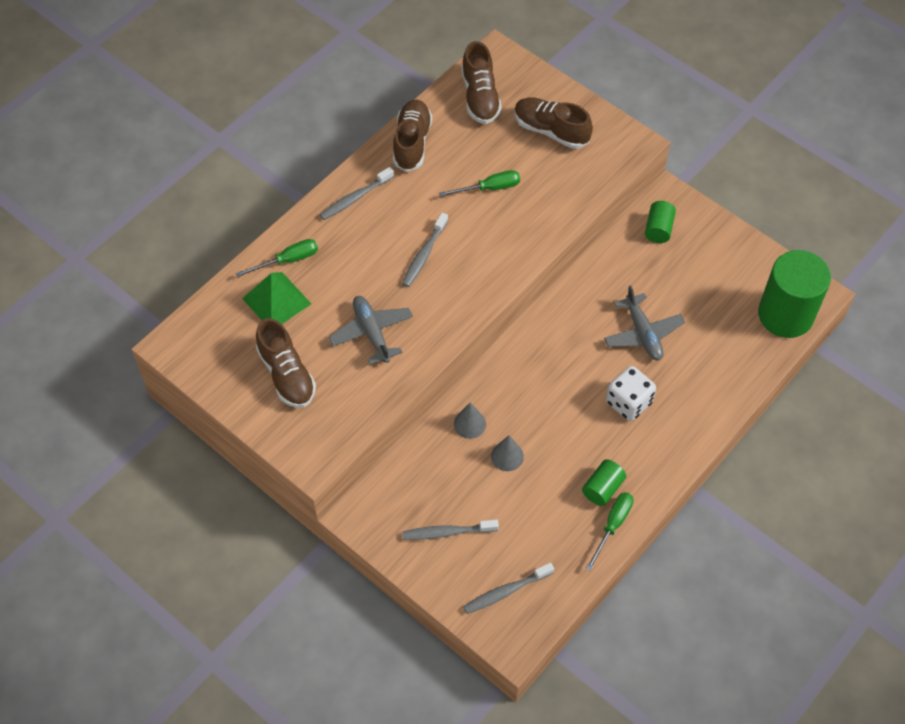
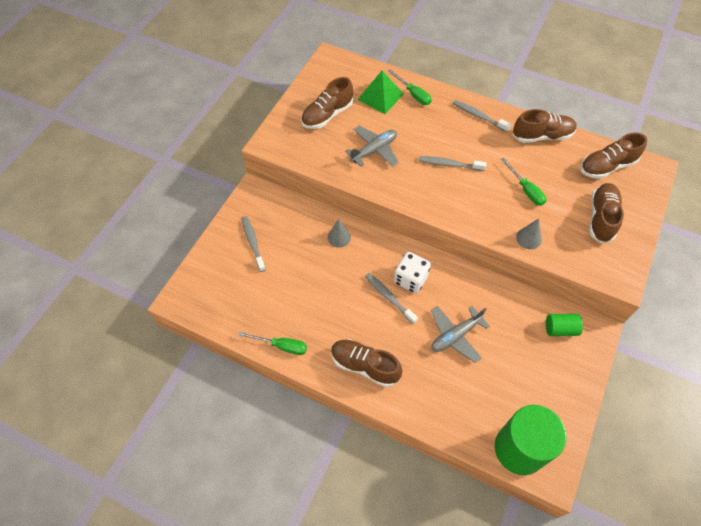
camera: 75 degrees right, 0 degrees up
(506, 591) = (216, 287): grey toothbrush -> grey toothbrush (389, 297)
(507, 456) = (320, 265): grey cone -> grey cone (528, 238)
(602, 488) = (310, 333): green cylinder -> none
(628, 402) = (389, 337): white dice -> white dice (410, 279)
(659, 438) = (364, 366): none -> brown shoe

